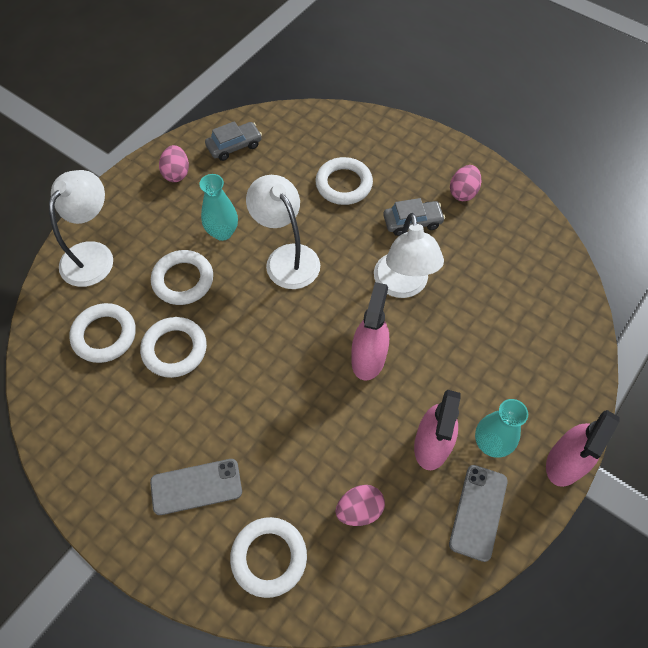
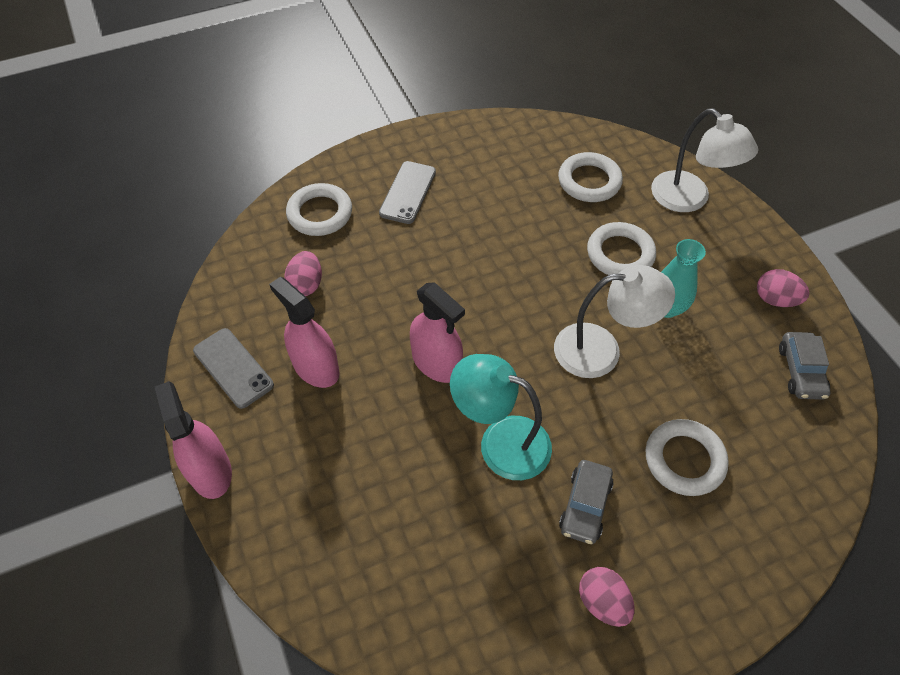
camera: 120 degrees right, 5 degrees down
(174, 349) = (544, 222): white ring -> none
(402, 286) = (501, 442): white lamp -> turquoise lamp
(491, 443) = (278, 417): turquoise vase -> none

